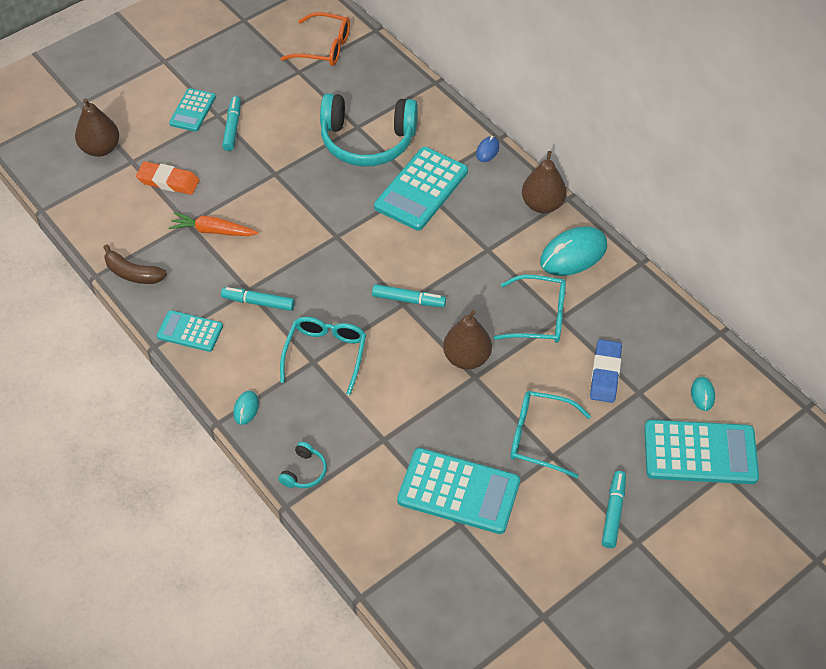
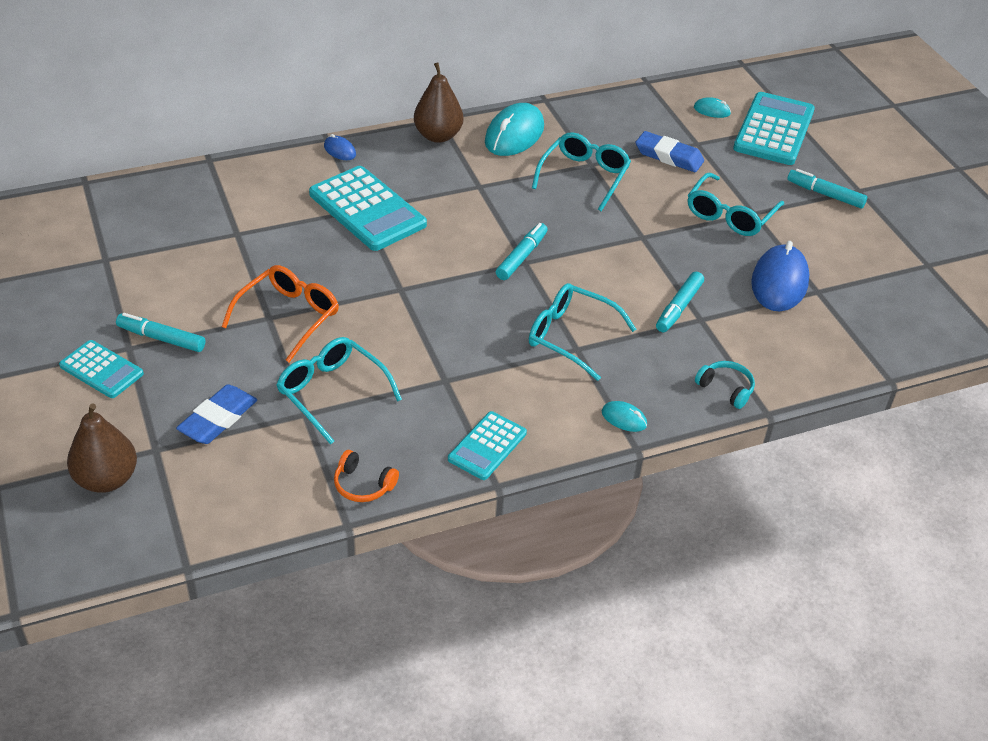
camera: 75 degrees left, 10 degrees down
(133, 273) = (363, 485): brown banana -> orange headphones
(168, 181) = (218, 419): orange eraser -> blue eraser
(213, 231) = (332, 393): orange carrot -> turquoise glasses
(258, 302) = (469, 375): turquoise marker -> turquoise marker (678, 307)
(324, 47) = (80, 229): orange glasses -> orange glasses (288, 317)
(367, 141) = (266, 231): turquoise headphones -> none
(458, 491) = (779, 282): turquoise calculator -> blue mouse
(466, 358) = (616, 236): brown pear -> none
(573, 254) = (514, 135): turquoise mouse -> turquoise mouse turned 45 degrees clockwise

